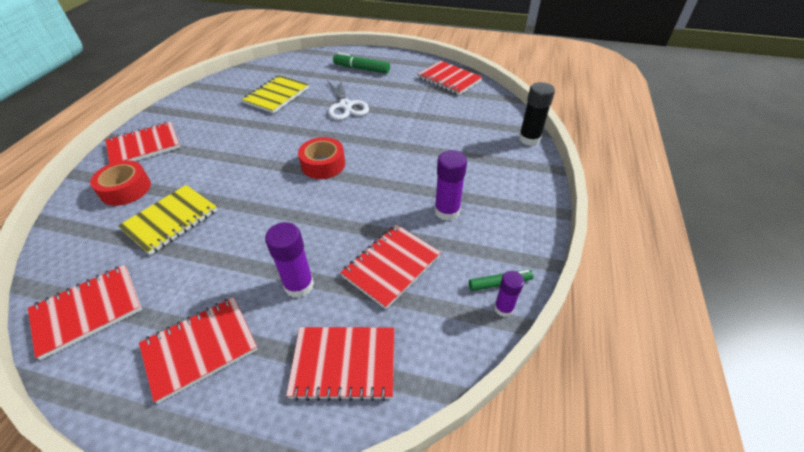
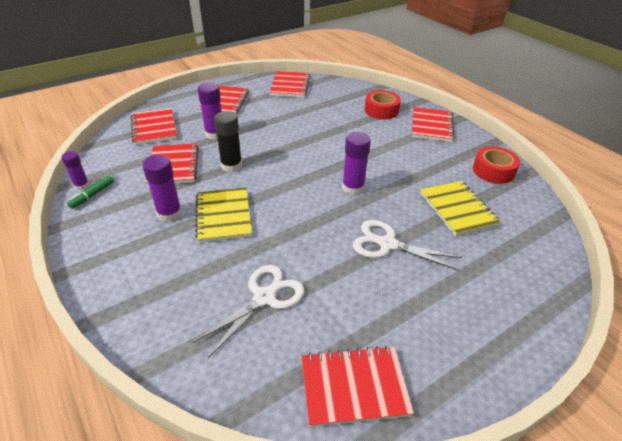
camera: 130 degrees right, 5 degrees down
(171, 220) = (328, 116): yellow notebook -> yellow notebook (223, 216)
(299, 143) = (353, 188): none -> purple glue stick
(323, 164) = (306, 186): red tape -> red tape (493, 171)
(344, 364) = (154, 128): red notebook -> red notebook turned 60 degrees counterclockwise
(361, 69) = (473, 308): green marker -> none
(446, 123) = (264, 298): none -> white scissors
(529, 139) = (146, 347): black glue stick -> black glue stick (231, 166)

